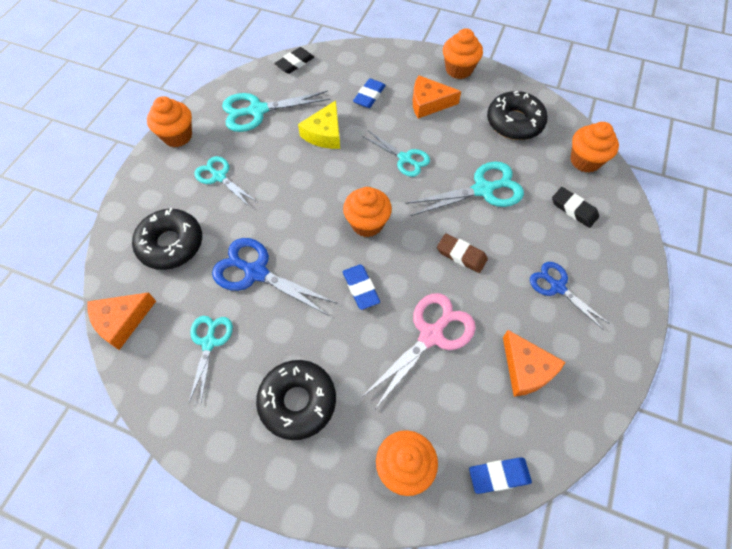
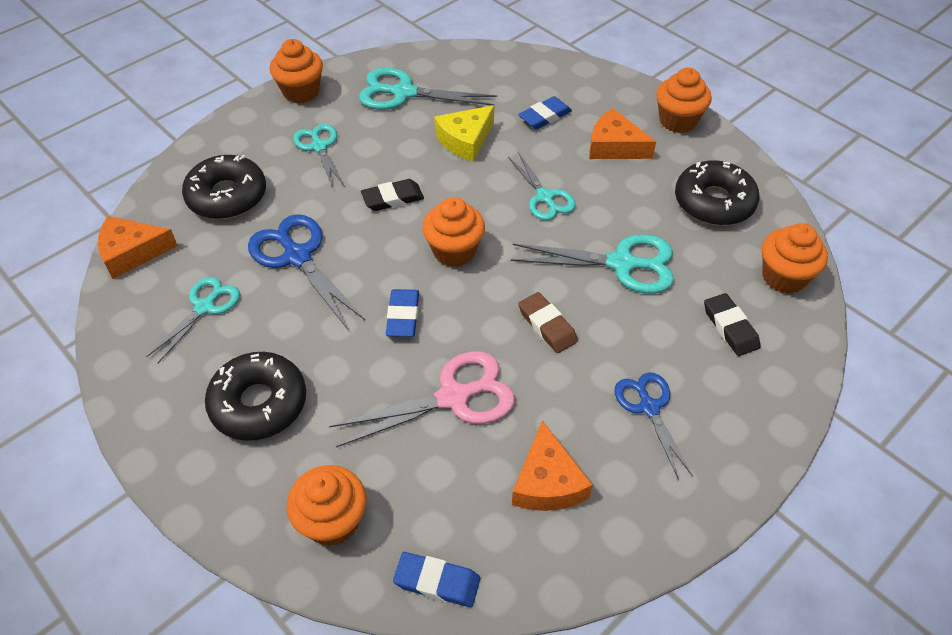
camera: 25 degrees right, 10 degrees down
(295, 63) = (478, 56): black eraser -> black eraser (392, 198)

